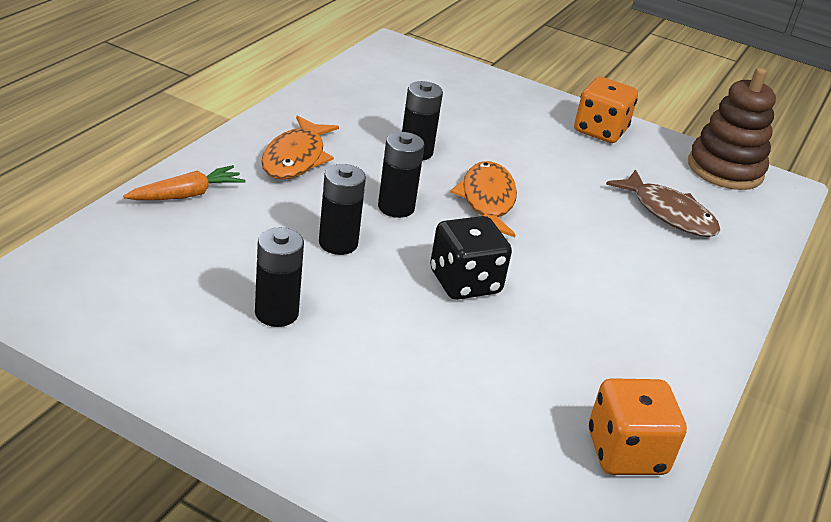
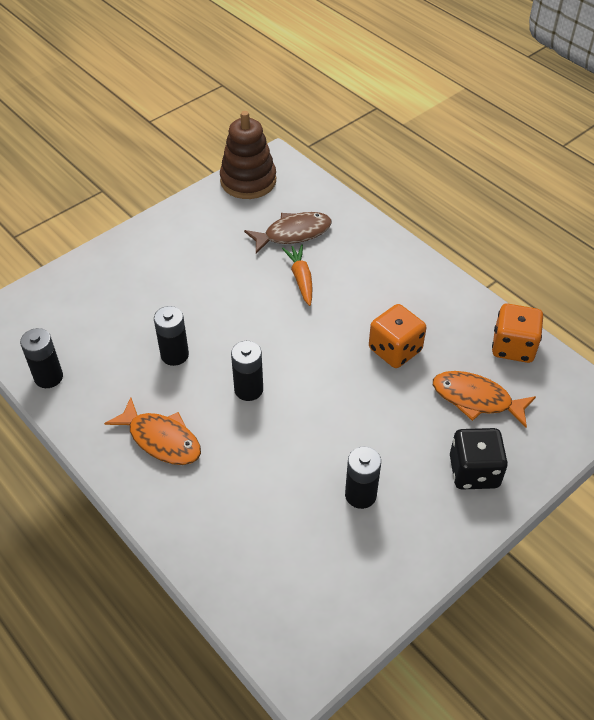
camera: 65 degrees left, 15 degrees up
(187, 195) = (196, 529): orange carrot -> orange carrot (301, 279)
(338, 243) = (286, 438): black battery -> black battery (48, 377)
(465, 282) = (347, 374): black dice -> black dice (474, 471)
(487, 201) = (253, 331): orange fish -> orange fish (476, 399)
(600, 131) = (177, 230): orange dice -> orange dice (395, 350)

